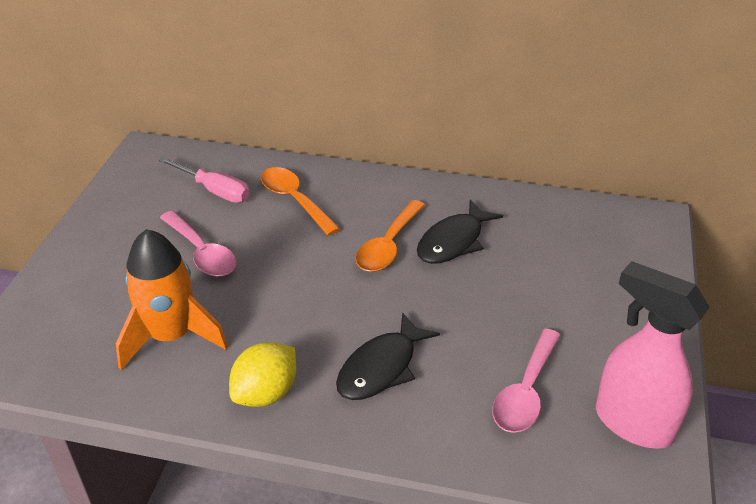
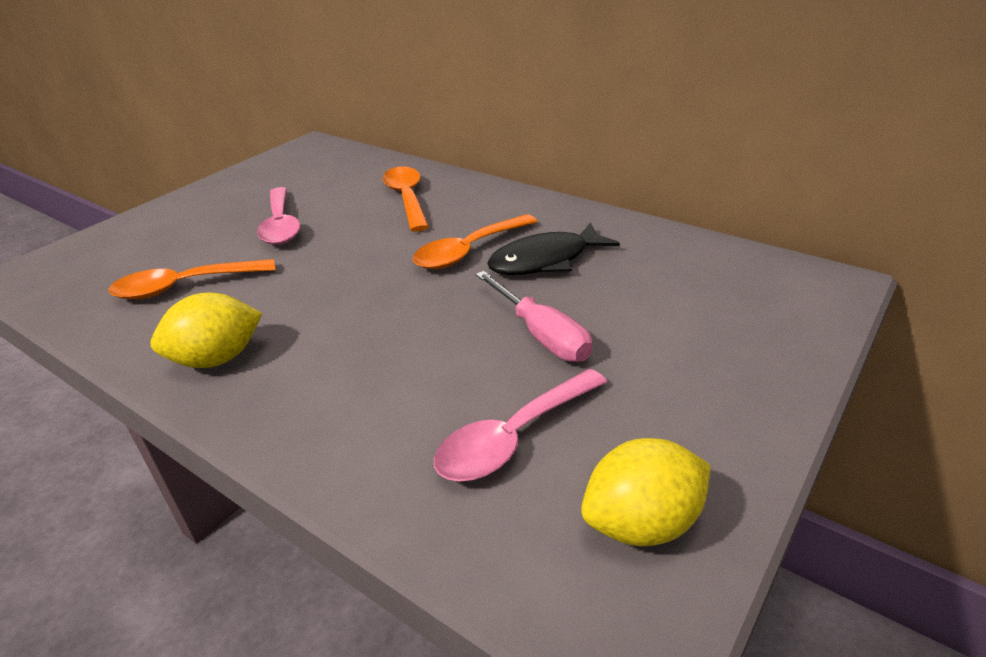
camera: 25 degrees right, 5 degrees down
(171, 336) = (184, 286): orange rocket -> orange spoon
(215, 191) = (340, 180): pink screwdriver -> pink screwdriver (541, 334)
(381, 368) = (359, 365): black fish -> none
(632, 423) = (642, 523): pink spray bottle -> yellow lemon

